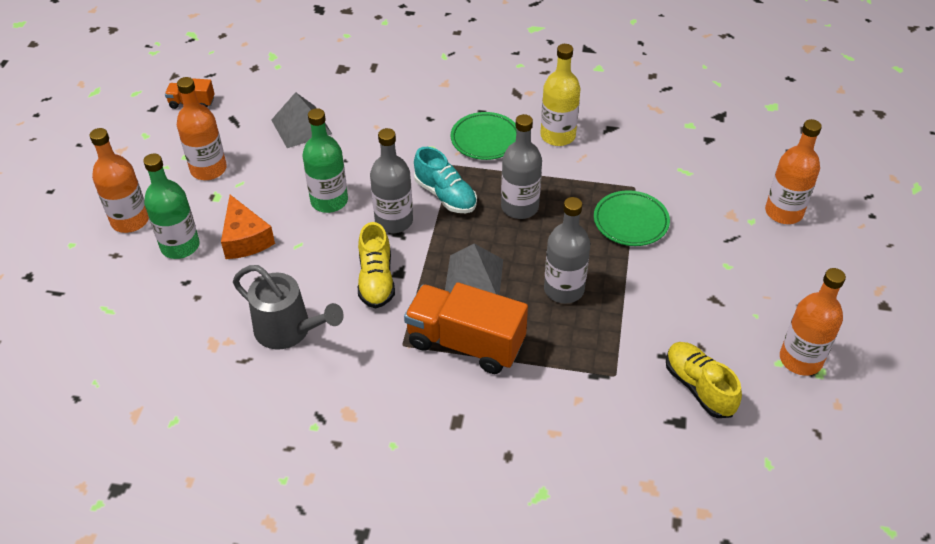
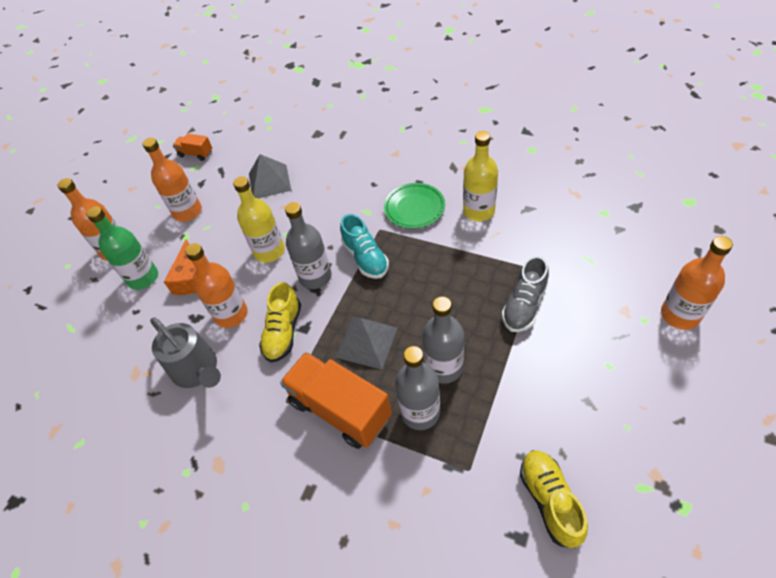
camera: 20 degrees right, 5 degrees up
(329, 201) = (269, 251): green bottle -> yellow bottle
(519, 207) = (426, 277): grey bottle -> grey bottle (420, 412)
(630, 222) = (524, 305): green plate -> grey shoe
(800, 359) = (665, 488): orange bottle -> orange bottle (231, 314)

